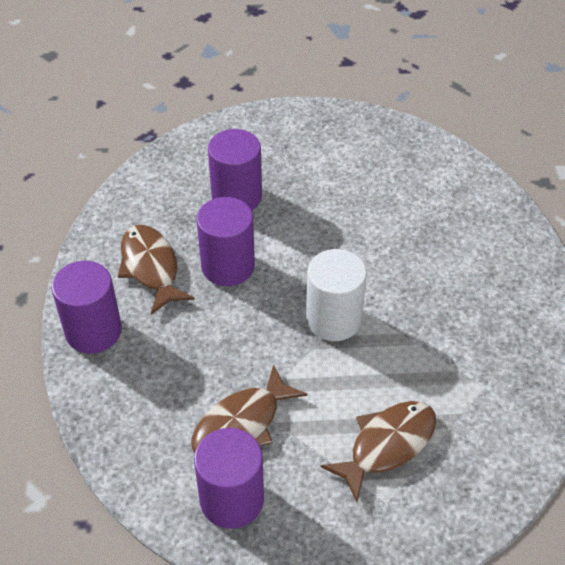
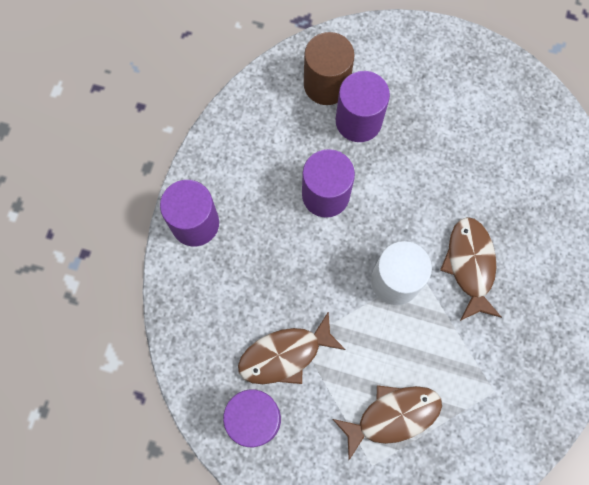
camera: 20 degrees right, 25 degrees up
(151, 267) = (260, 173): brown fish -> brown fish (470, 265)
(191, 177) = (326, 84): none -> brown cylinder

